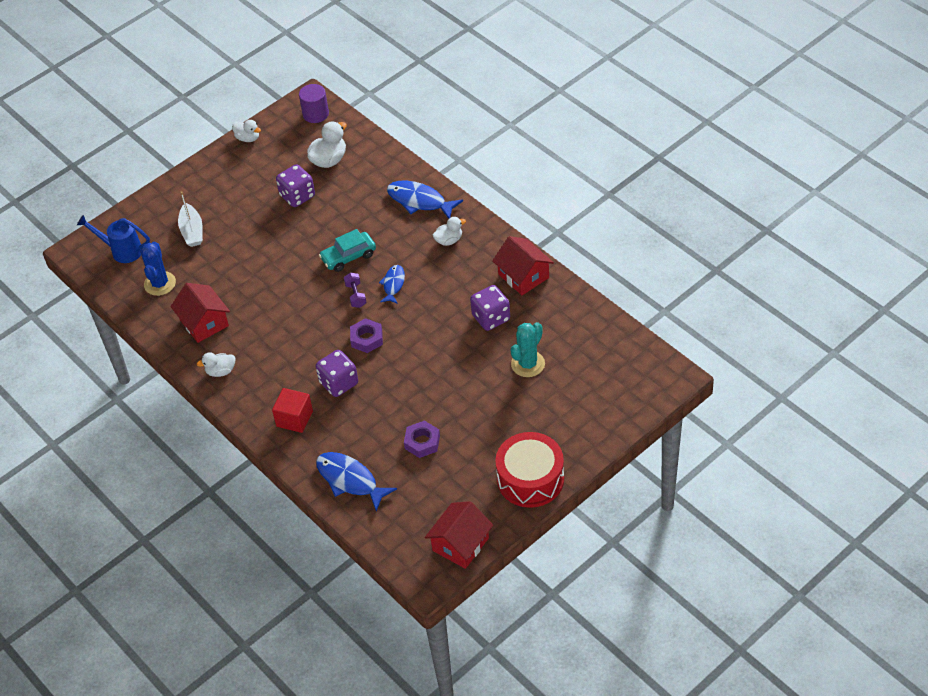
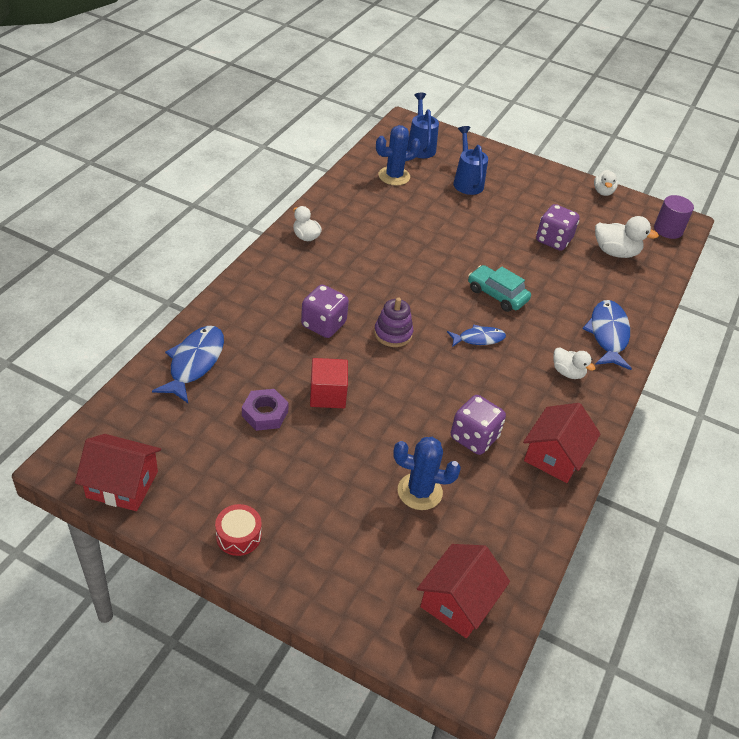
camera: 60 degrees right, 5 degrees down
(192, 231) = (467, 182): white boat -> blue watering can
(204, 323) = (360, 213): red house -> red house (458, 602)
(294, 418) = (264, 301): red cube -> red cube (327, 395)
(356, 295) = (448, 312): purple dumbbell -> none
(367, 339) = (393, 334): purple nut -> purple stacking toy
(528, 364) = (419, 491): turquoise cactus -> blue cactus
(530, 479) = (238, 536): red drum -> red drum, size x0.50

